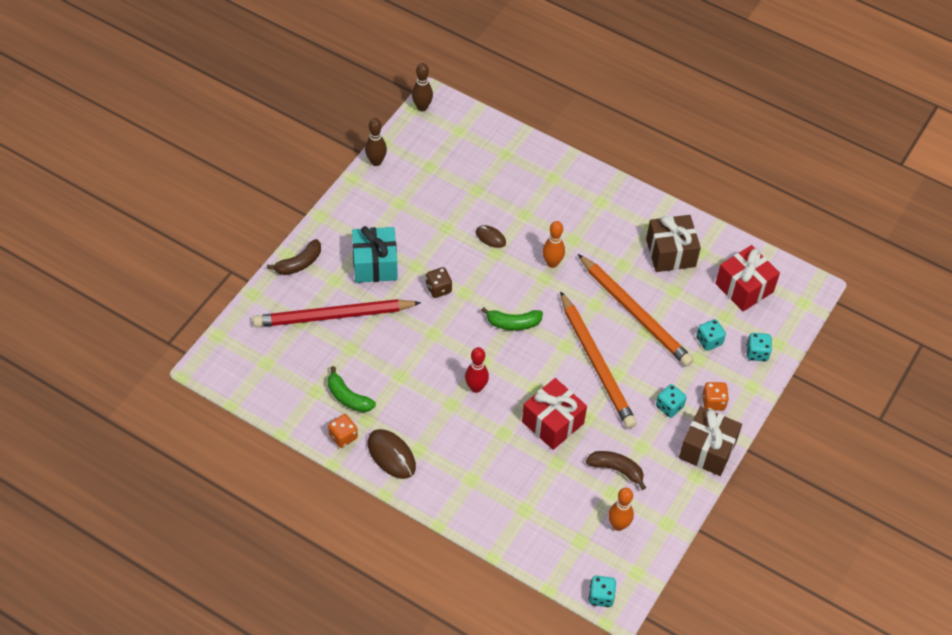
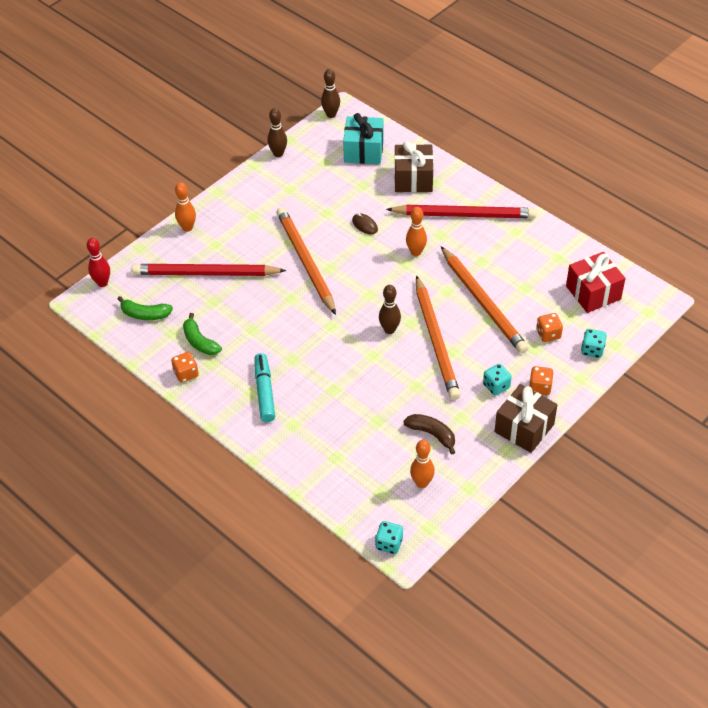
camera: 15 degrees right, 5 degrees down
(299, 263) = (187, 228): brown banana -> orange bowling pin
(375, 264) = (254, 236): turquoise gift -> turquoise gift (363, 151)
(391, 455) = (225, 395): brown mouse -> none
(432, 446) = (264, 392): none -> turquoise marker
(438, 289) = (306, 262): brown dice -> orange pencil
(476, 387) = (318, 348): red bowling pin -> red bowling pin (102, 283)
(513, 323) = (367, 298): green banana -> green banana (145, 314)
(545, 357) = (389, 330): none -> brown bowling pin
(552, 422) = (382, 386): red gift -> none
(592, 213) = (464, 215): none -> red pencil
(670, 253) = (529, 256): brown gift -> brown gift (413, 179)
(709, 341) = (548, 334): turquoise dice -> orange dice

